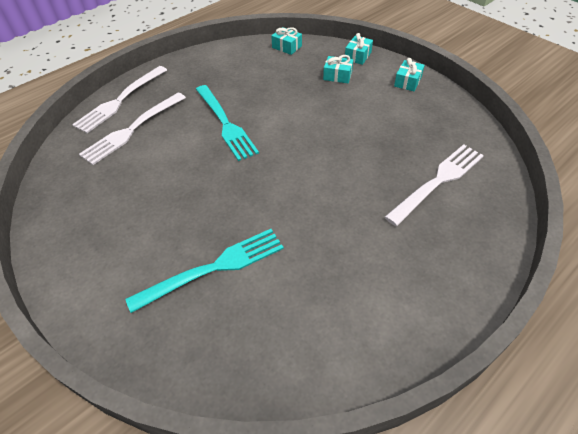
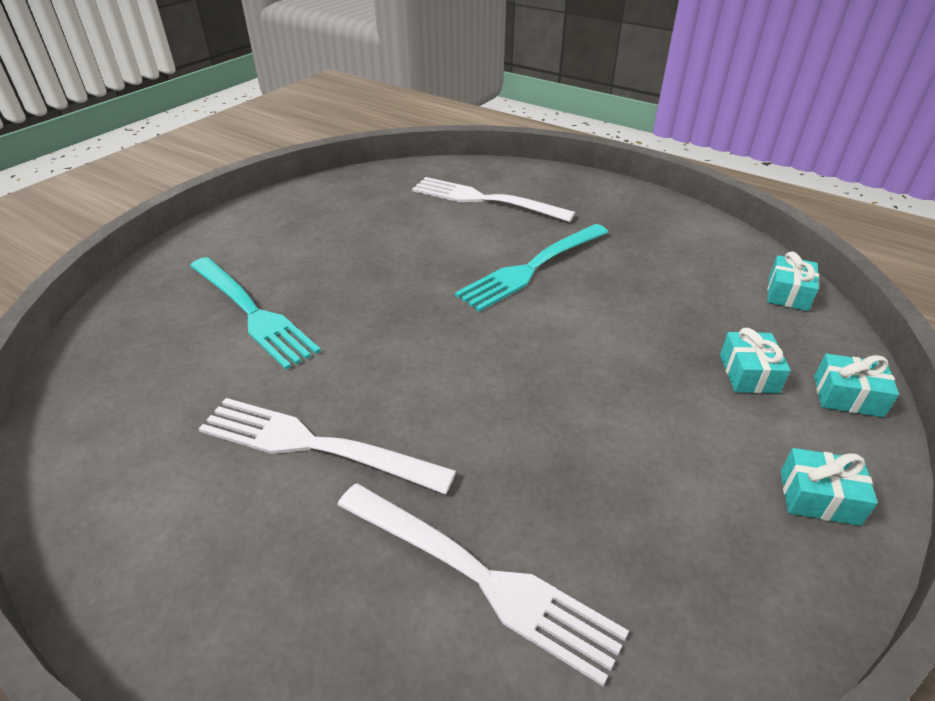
camera: 75 degrees right, 10 degrees down
(120, 100) = (537, 179): white fork -> white fork (315, 445)

